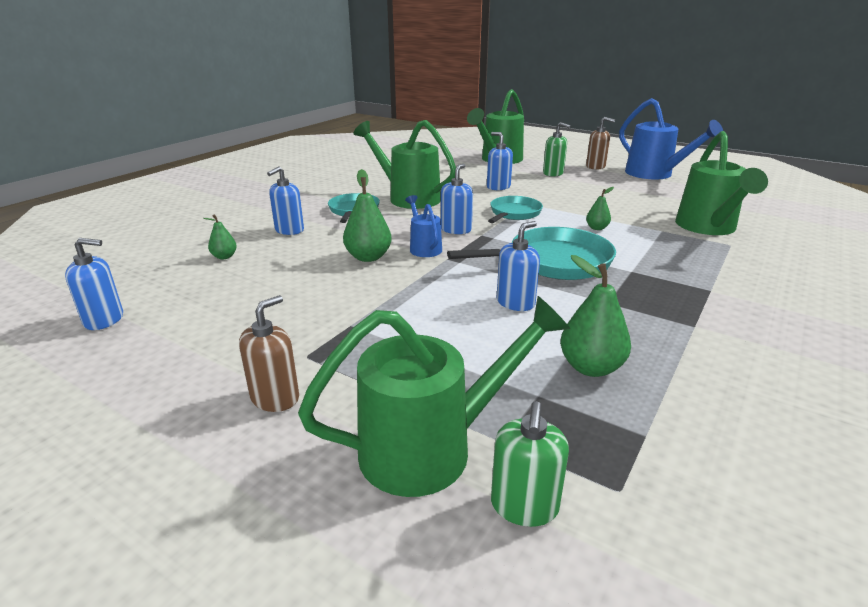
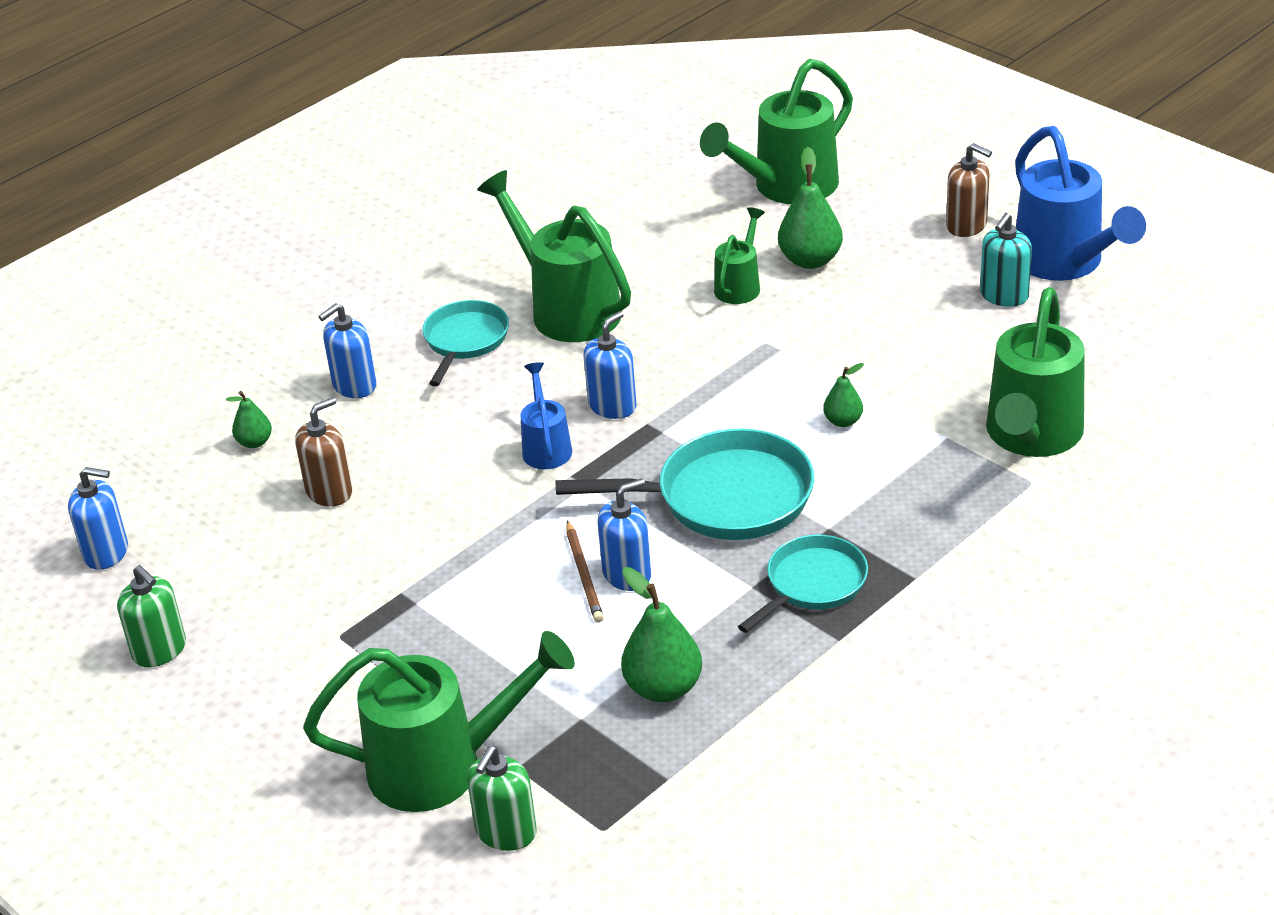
camera: 15 degrees right, 10 degrees up
(275, 397) = (297, 689): brown soap dispenser -> brown soap dispenser (329, 492)
(368, 257) = (458, 461): green pear -> green pear (810, 260)
(484, 305) = (584, 574): none -> brown pencil
(498, 187) = (740, 285): blue soap dispenser -> green watering can
(514, 213) = (727, 370): turquoise pan -> turquoise pan (812, 584)
(553, 173) = (867, 245): green soap dispenser -> green soap dispenser (159, 650)
(637, 184) = (1004, 296): none -> turquoise soap dispenser

